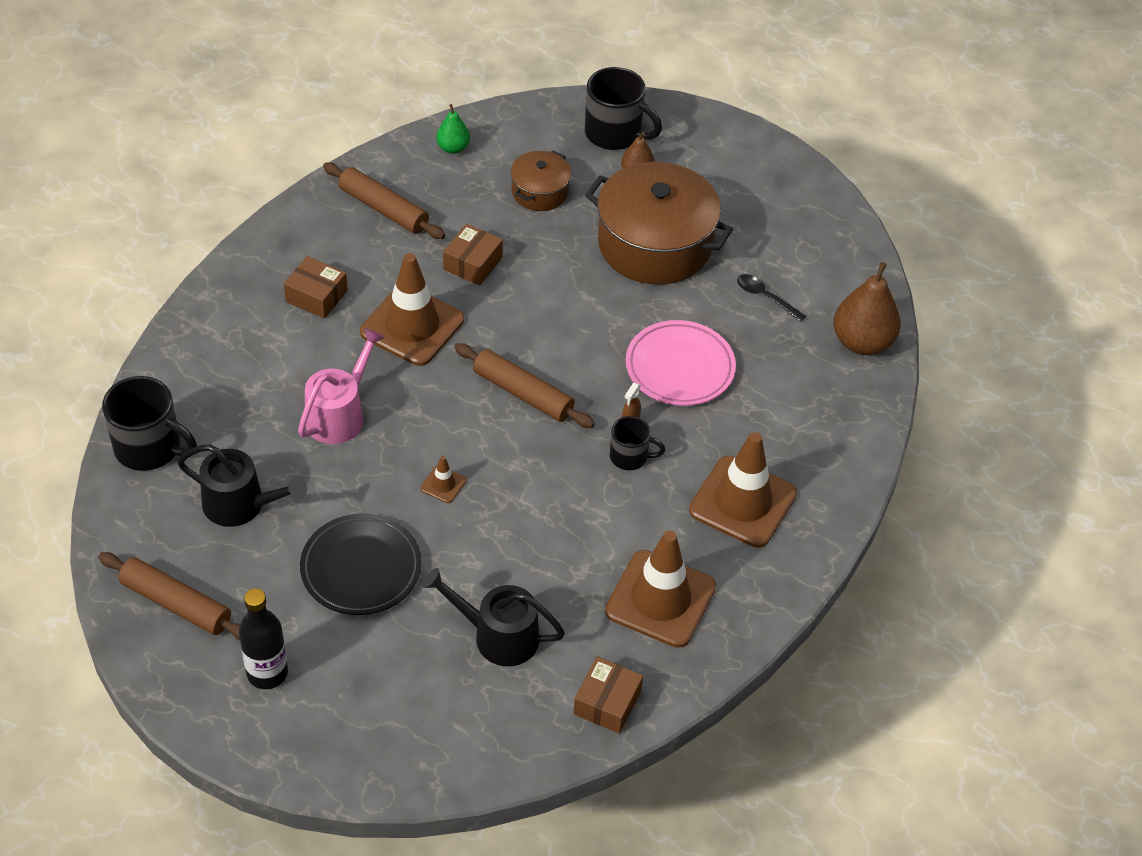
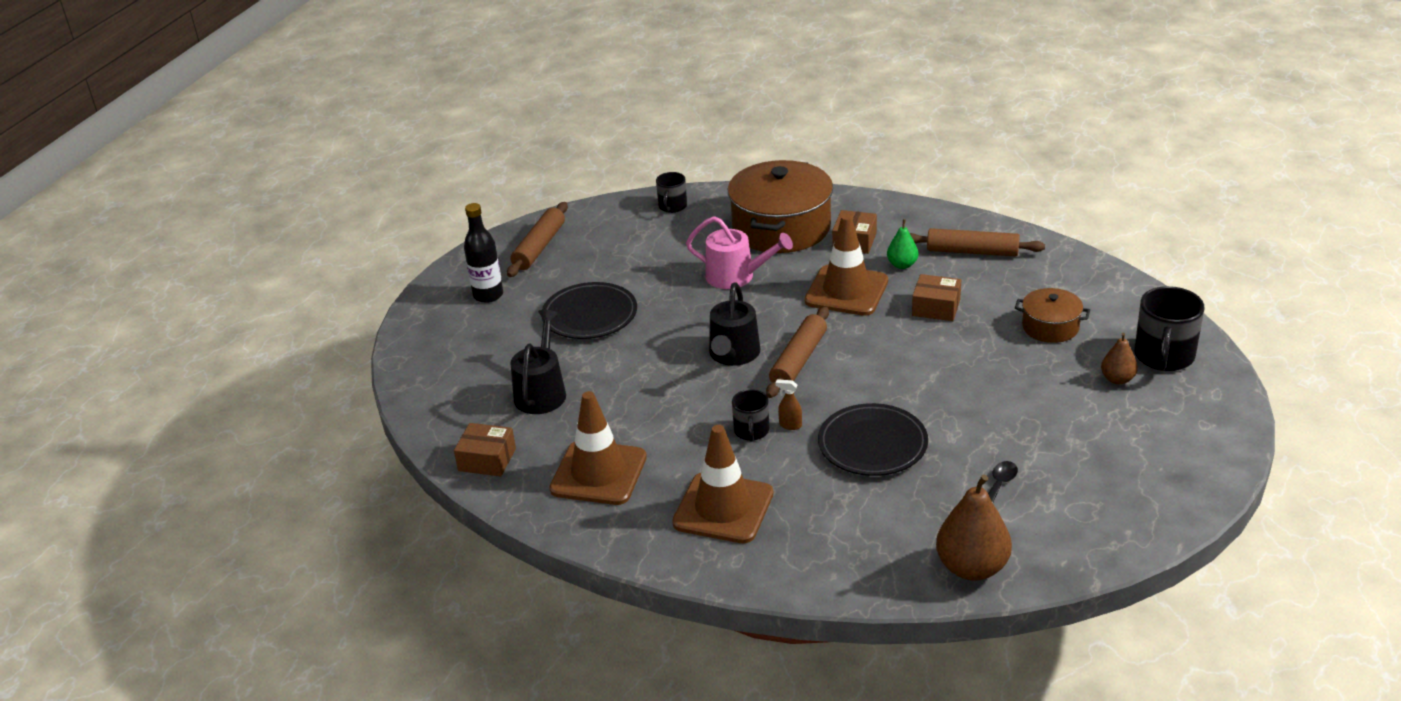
camera: 85 degrees right, 15 degrees down
(150, 448) = (672, 207): black mug -> black mug, size x0.58
(241, 505) = (633, 253): black watering can -> black watering can (733, 355)
(384, 209) = (972, 252): brown rolling pin -> brown rolling pin turned 75 degrees clockwise
(443, 484) = (684, 338): brown traffic cone -> none
(453, 148) = (1072, 271): green pear -> green pear (902, 265)
(654, 244) = (1026, 405): brown pot -> brown pot (781, 228)
(679, 367) = (872, 445): pink plate -> black plate

